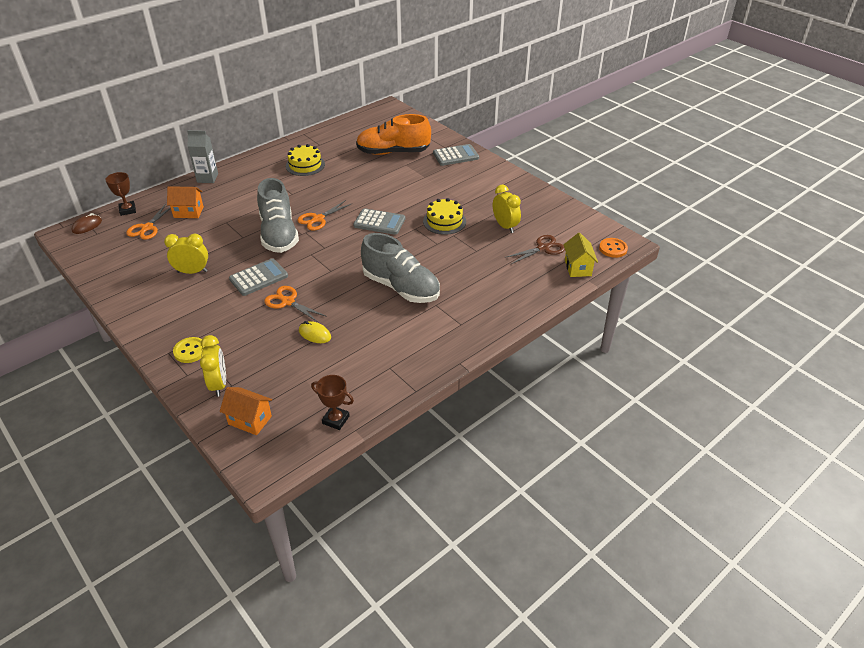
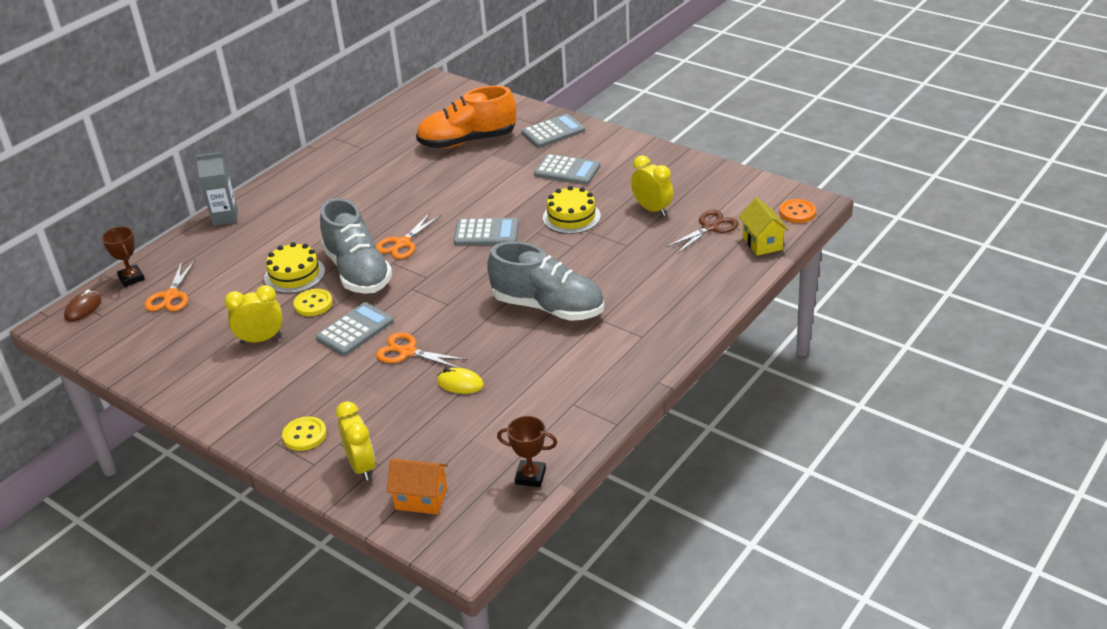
camera: 10 degrees left, 5 degrees down
(188, 212) = (219, 266): orange house -> none
(238, 252) = (313, 304): none -> yellow button
(305, 165) = (354, 178): yellow cake -> yellow cake (294, 275)
(454, 186) = (567, 171): none -> grey calculator

